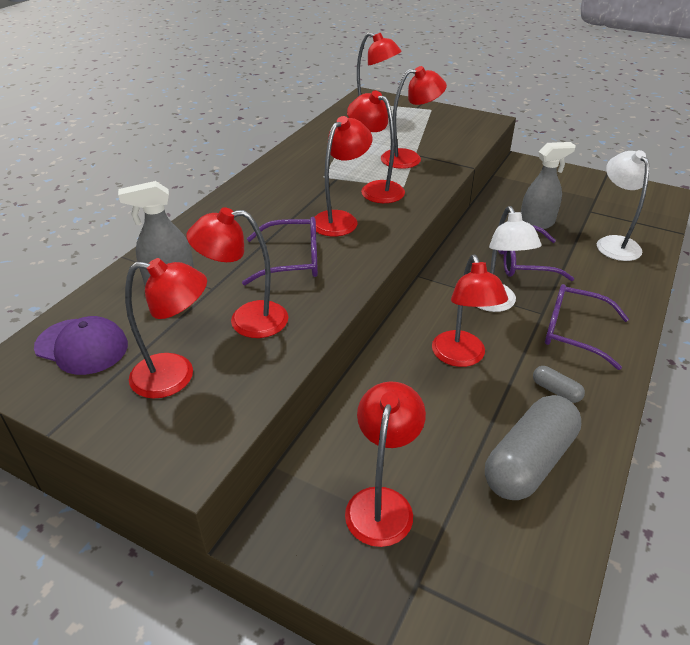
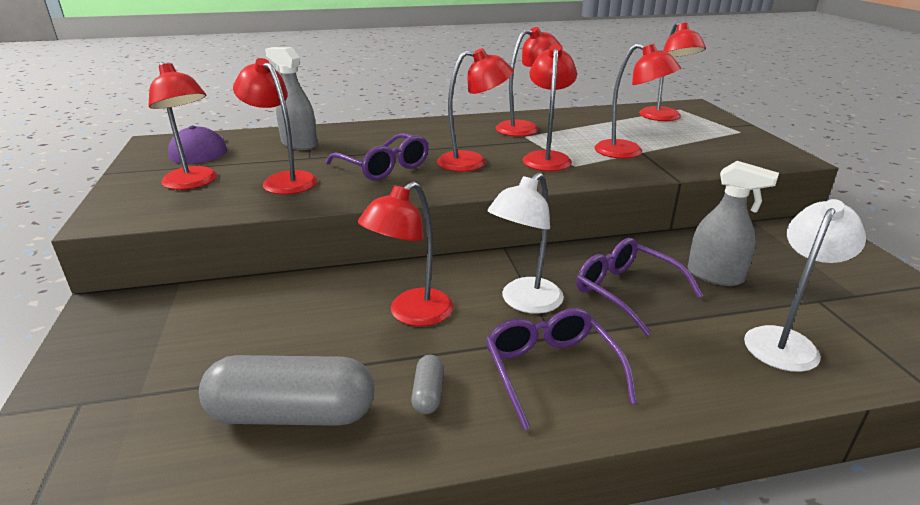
camera: 50 degrees right, 10 degrees down
(382, 503) = (170, 346): red lamp -> red lamp (525, 128)

